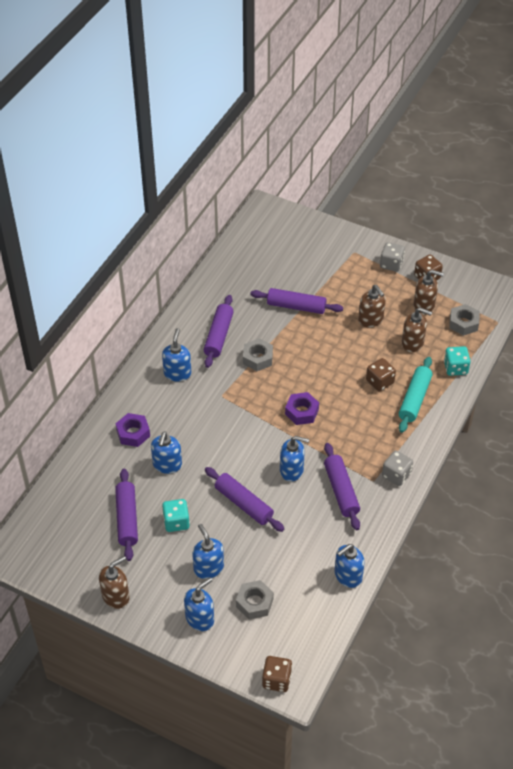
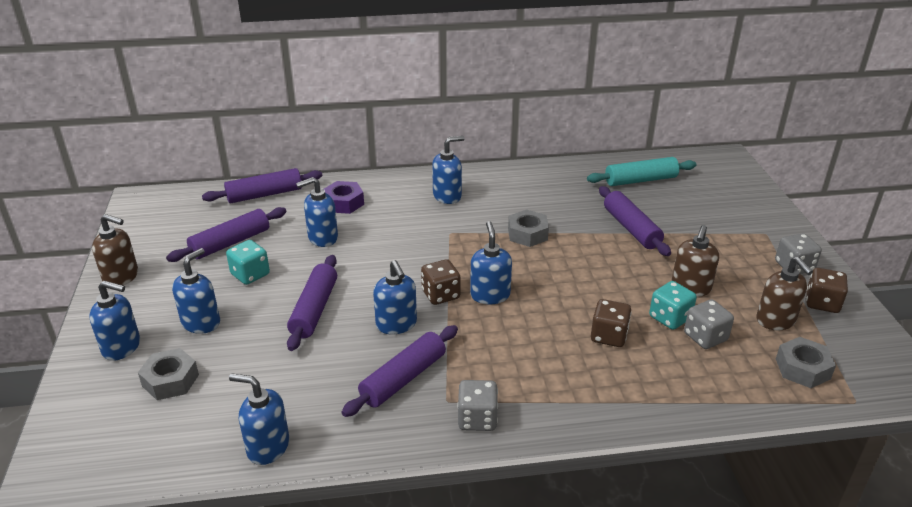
camera: 55 degrees right, 15 degrees down
(219, 336) = (525, 199): purple rolling pin -> purple rolling pin (264, 194)
(276, 680) = (53, 453): brown dice -> brown dice (440, 294)
(301, 412) = (490, 295): purple nut -> blue soap dispenser
(412, 343) = (705, 337): brown soap dispenser -> grey dice
(414, 399) = (620, 379): turquoise rolling pin -> turquoise rolling pin (640, 180)
(455, 368) = (720, 395): turquoise dice -> turquoise dice (669, 318)

